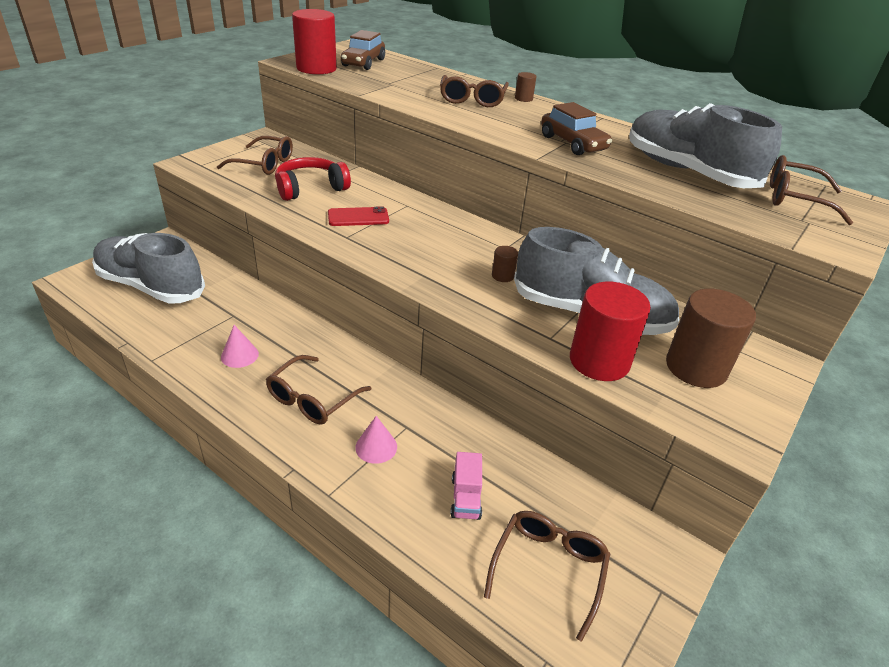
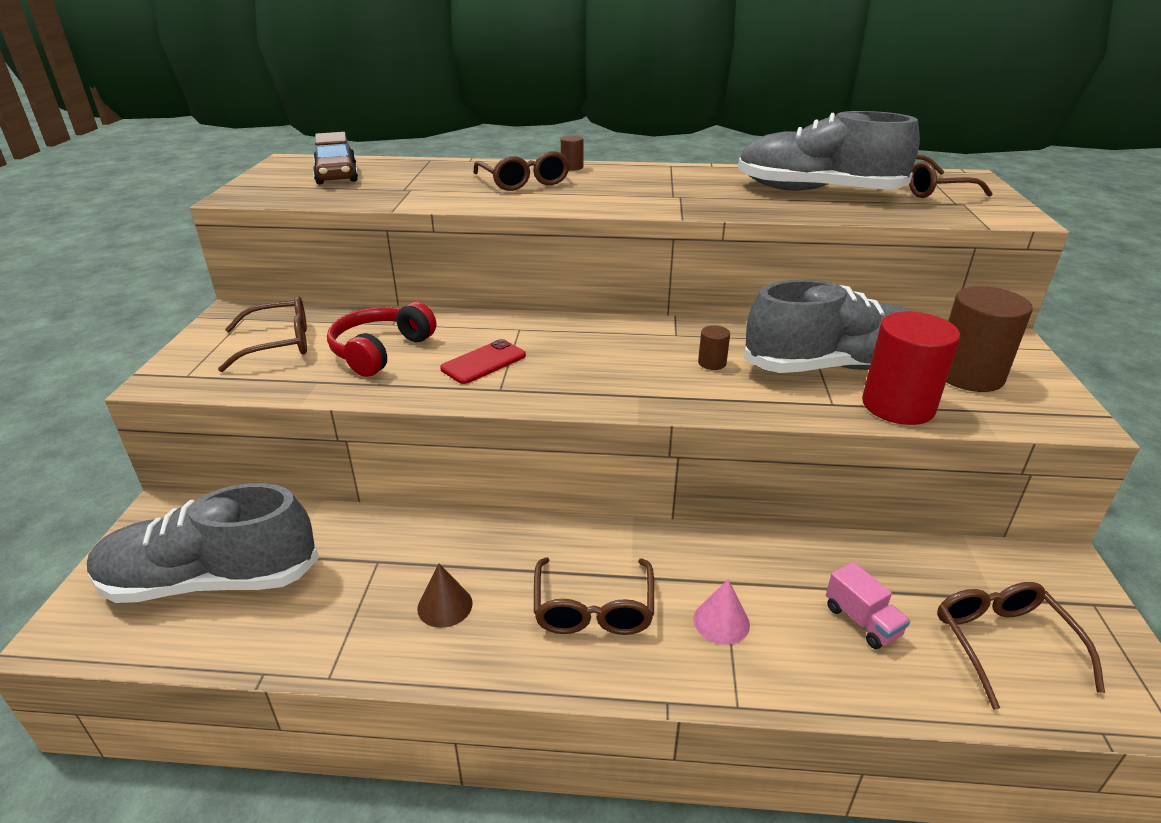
camera: 30 degrees left, 5 degrees down
(239, 355) = (445, 605): pink cone -> brown cone
(316, 68) = (288, 196): red cylinder -> none
(573, 143) = (688, 196): brown car -> none

